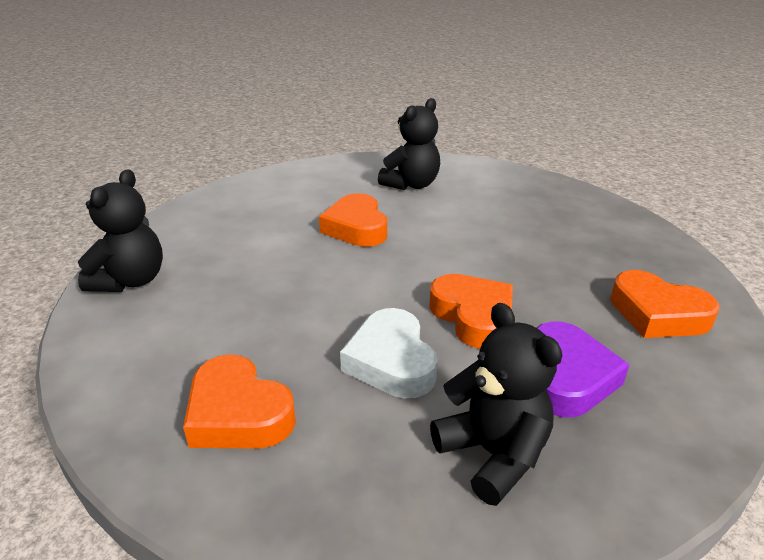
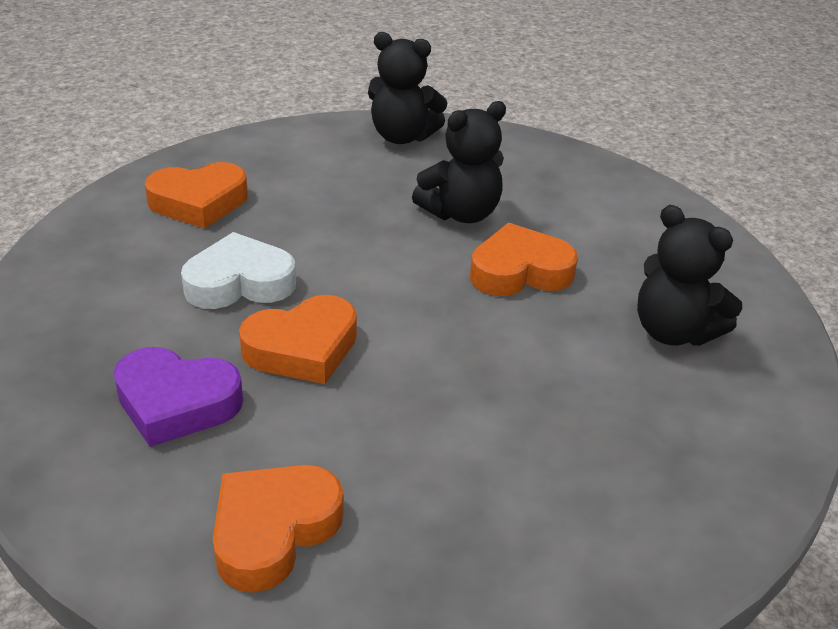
camera: 90 degrees right, 5 degrees up
(238, 413) = (199, 202): orange heart -> orange heart turned 150 degrees counterclockwise
(493, 454) = (97, 330): black teddy bear -> black teddy bear (461, 213)

